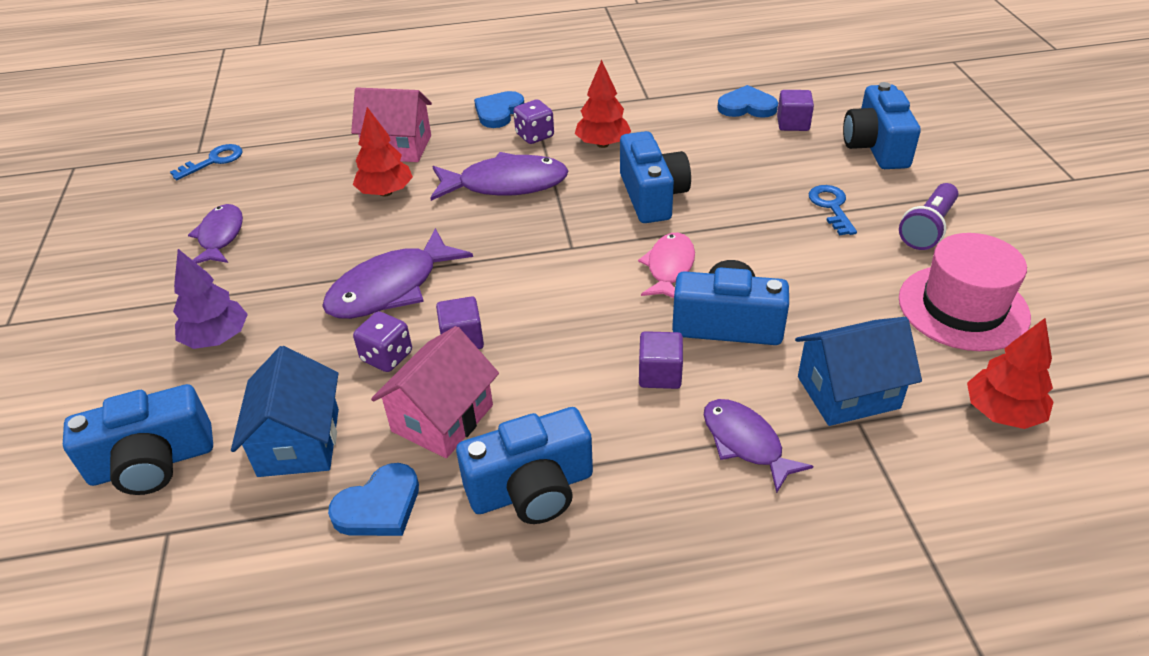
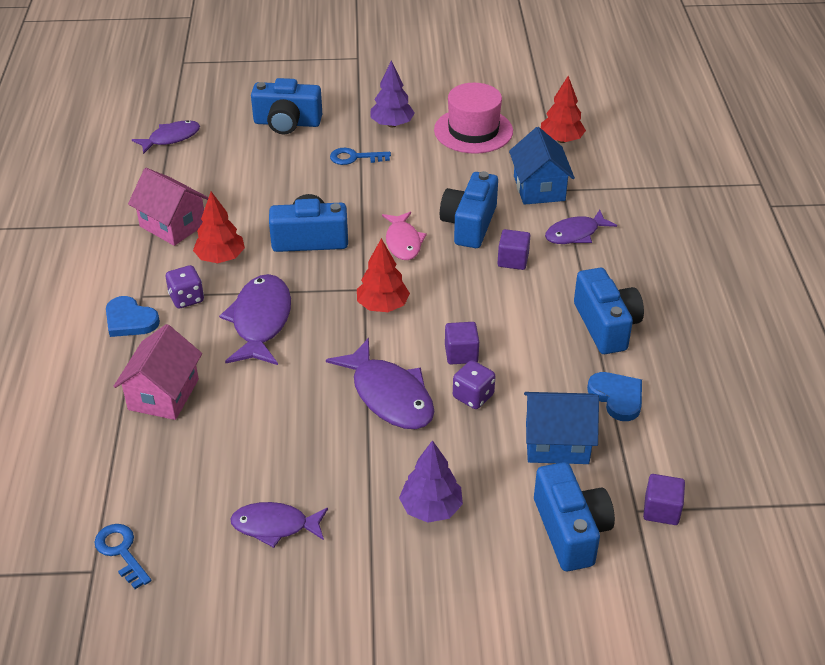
camera: 85 degrees left, 0 degrees up
(385, 192) = (242, 402): red tree -> red tree (382, 306)
(442, 418) = (541, 366): pink house -> pink house (173, 225)
(669, 267) = (403, 242): pink fish -> pink fish turned 120 degrees counterclockwise
(747, 106) = (198, 171): blue heart -> none
(793, 123) = (236, 154): purple cube -> purple cube (661, 510)
(799, 80) = (171, 138): none -> purple fish
(928, 228) = (392, 124): purple flashlight -> purple tree

